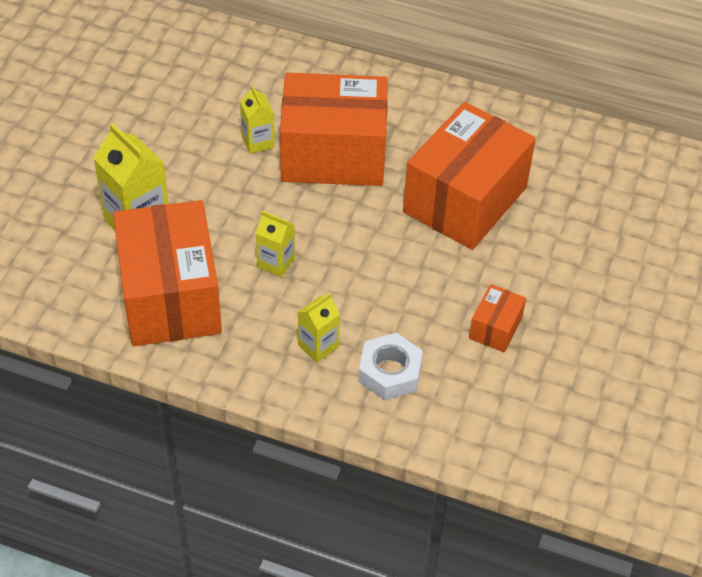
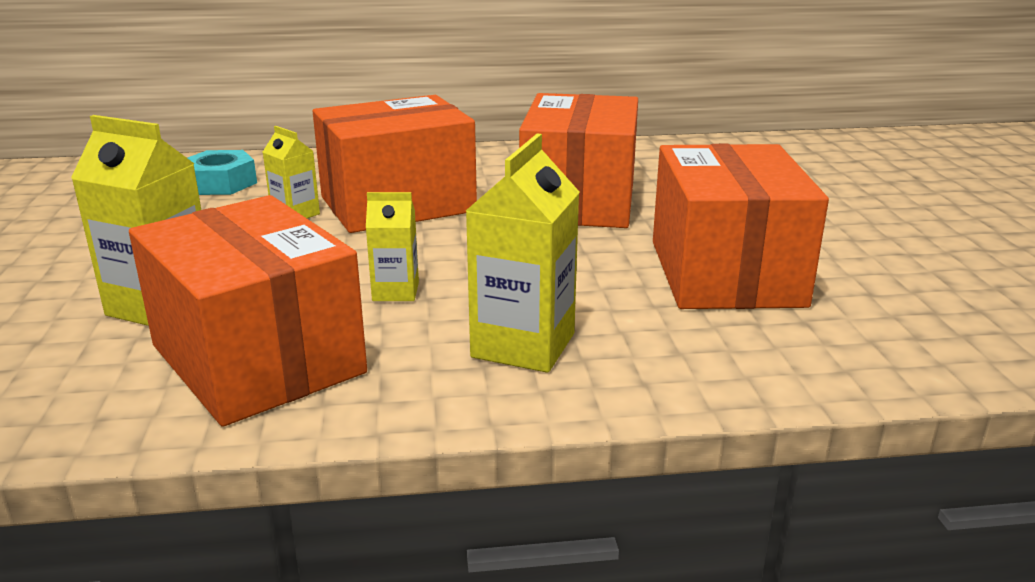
camera: 25 degrees left, 25 degrees down
(225, 75) = (220, 183): none -> turquoise nut
(318, 346) = (523, 345): yellow carton -> yellow carton, size x1.75
(390, 372) = (646, 341): white nut -> none
(495, 328) = (725, 273): orange box -> orange box, size x2.30

